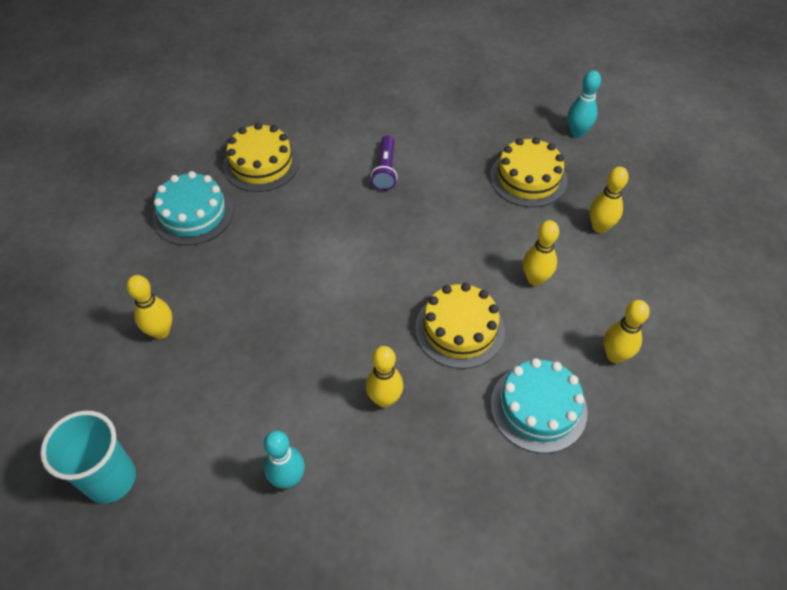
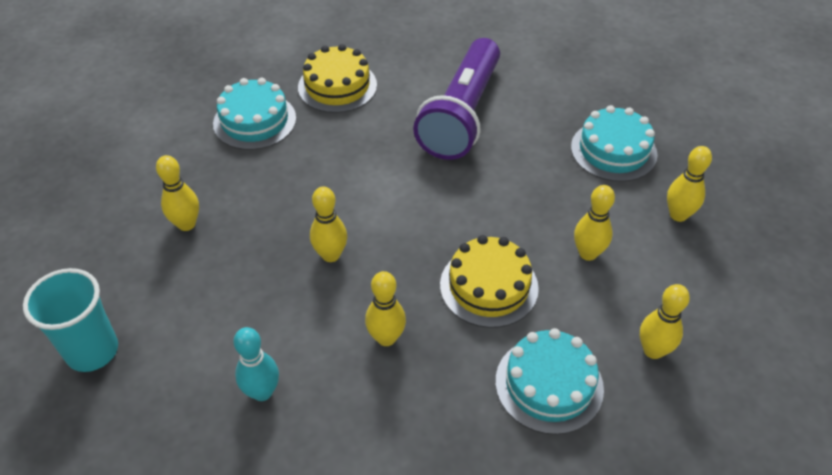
camera: 15 degrees right, 5 degrees down
(309, 331) = (331, 255): none -> yellow bowling pin
(385, 170) = (461, 115): purple flashlight -> purple flashlight, size x2.24
(528, 178) = (613, 150): yellow cake -> turquoise cake
(577, 132) = (683, 114): turquoise bowling pin -> none

